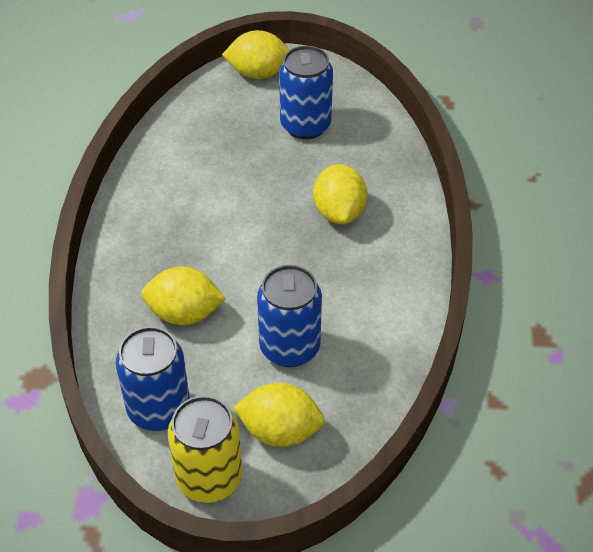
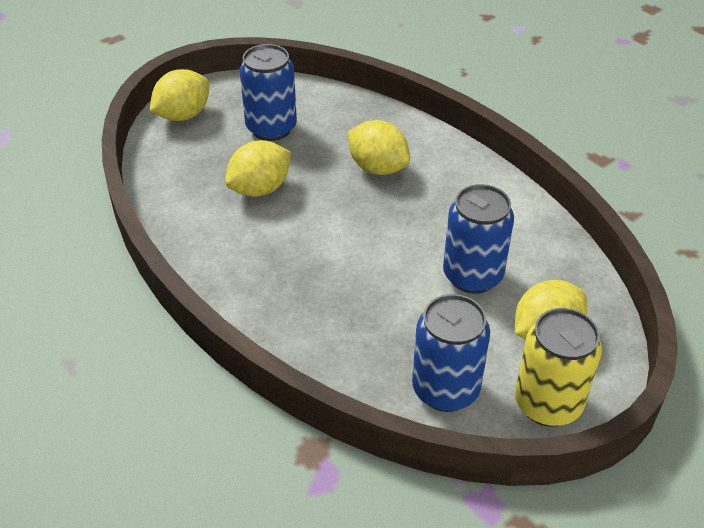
camera: 45 degrees left, 5 degrees down
(184, 313) = (367, 311): yellow lemon -> yellow lemon (260, 189)

